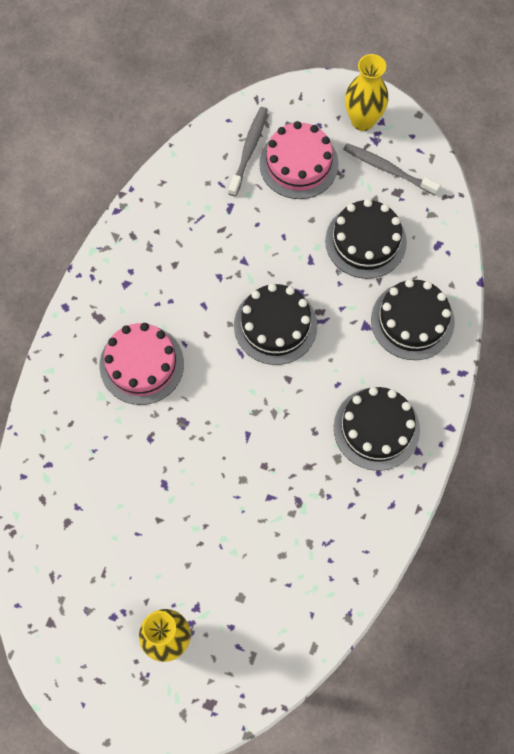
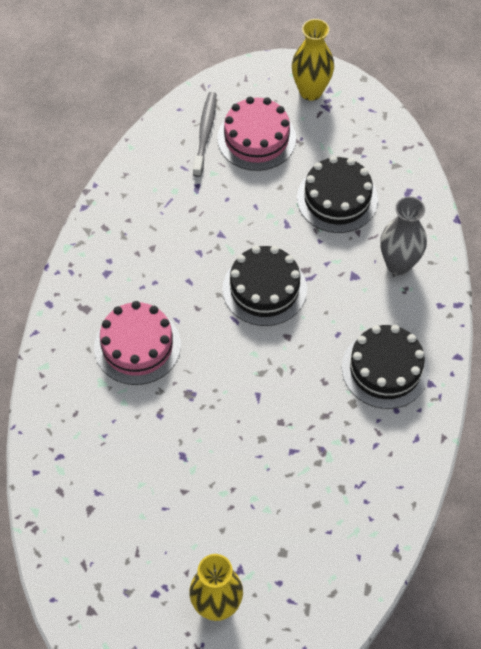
camera: 10 degrees left, 10 degrees down
(388, 169) = (345, 131): grey toothbrush -> none
(412, 321) = (398, 264): black cake -> grey vase

